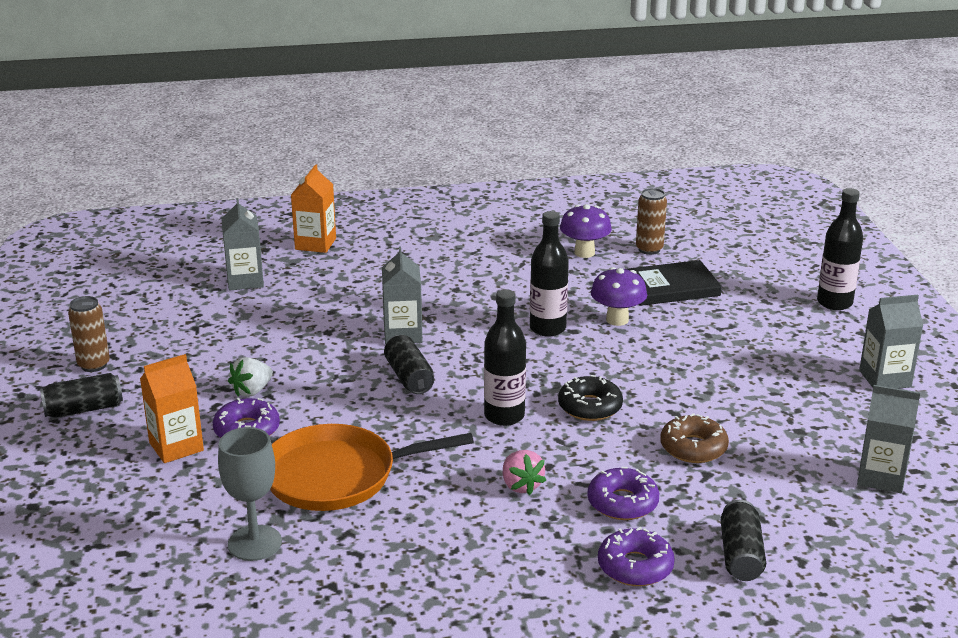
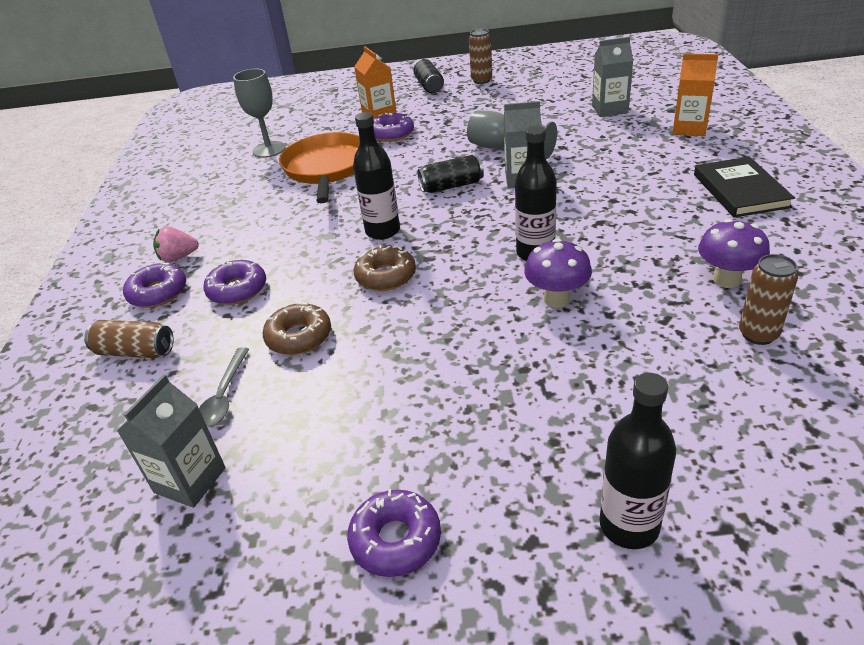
camera: 100 degrees right, 10 degrees up
(252, 391) = (441, 130): white strawberry -> none
(322, 347) = (502, 148): none -> grey goblet
(521, 485) = (283, 240): pink strawberry -> pink strawberry (178, 258)
(590, 407) = (386, 276): black donut -> brown donut
(670, 287) = (646, 346): black book -> black book (740, 190)
(741, 555) = (135, 351): black can -> brown can
(784, 478) = (224, 396): none -> grey spoon
(885, 379) = (396, 540): grey carton -> purple donut

